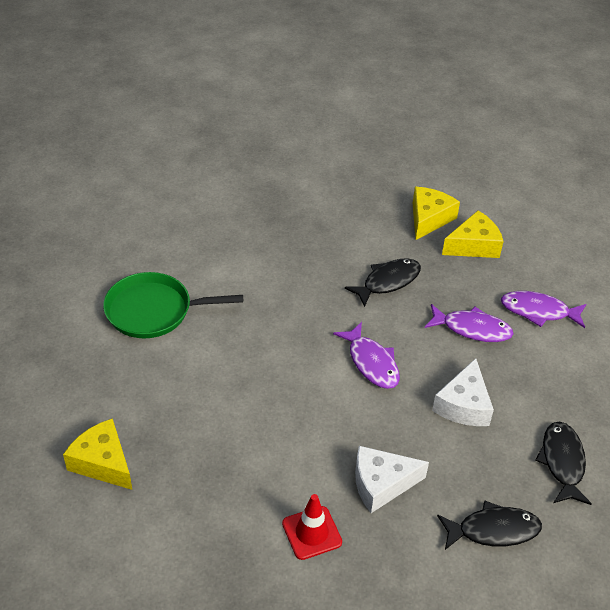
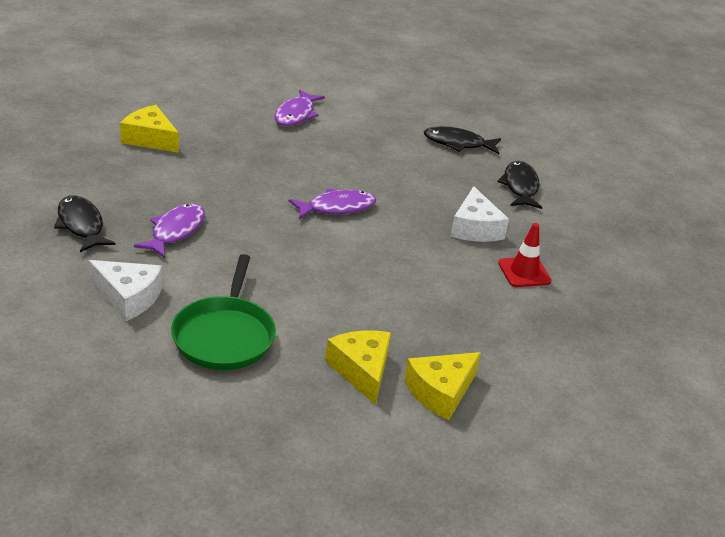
camera: 85 degrees left, 10 degrees down
(388, 282) = (232, 179): black fish -> black fish (81, 225)
(463, 405) = (395, 172): white cheese -> white cheese (128, 297)
(472, 329) = (308, 149): purple fish -> purple fish (175, 231)
(474, 245) = (200, 125): yellow cheese -> yellow cheese (361, 371)

